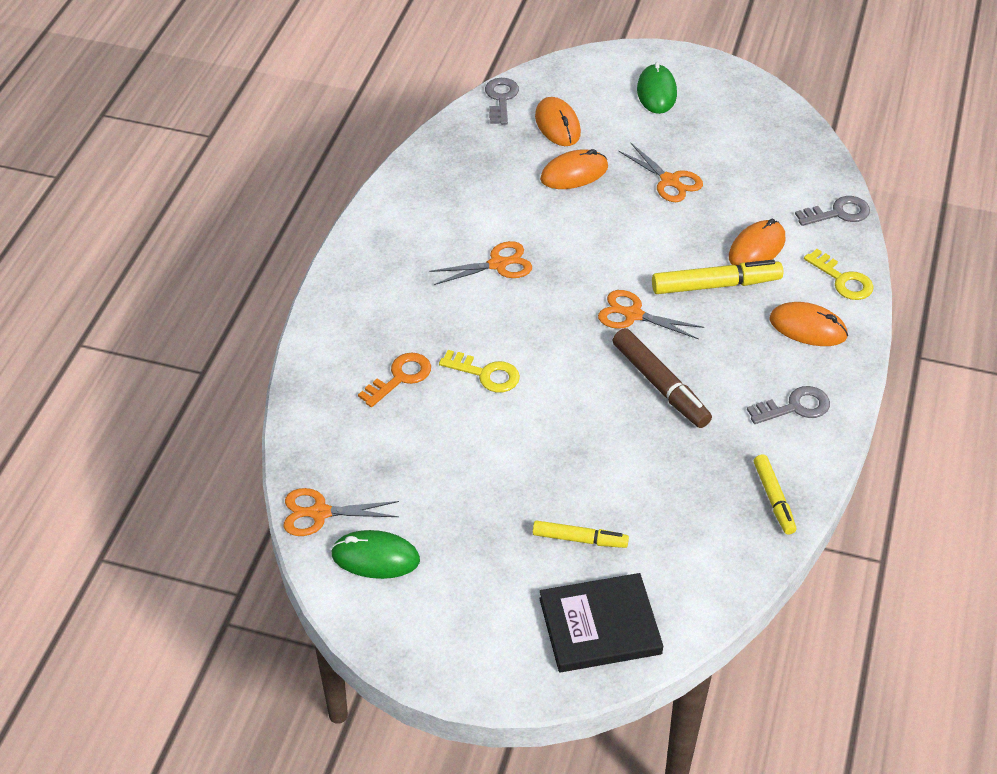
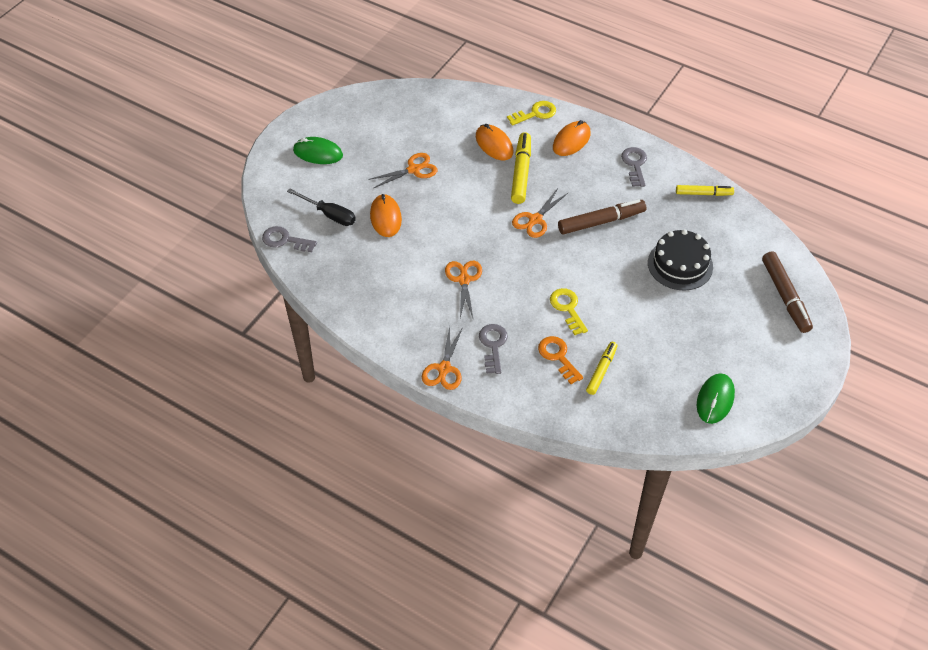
camera: 75 degrees left, 5 degrees up
(320, 513) = (671, 425): orange scissors -> orange scissors (444, 368)
(486, 374) = (567, 308): yellow key -> yellow key turned 60 degrees counterclockwise
(557, 125) = (329, 214): orange mouse -> black screwdriver
(579, 539) = (718, 291): yellow marker -> yellow marker (601, 371)
(600, 626) = (785, 296): black book -> brown marker
(614, 487) = (680, 264): none -> black cake
(838, 213) = (475, 98): grey key -> grey key (493, 345)

